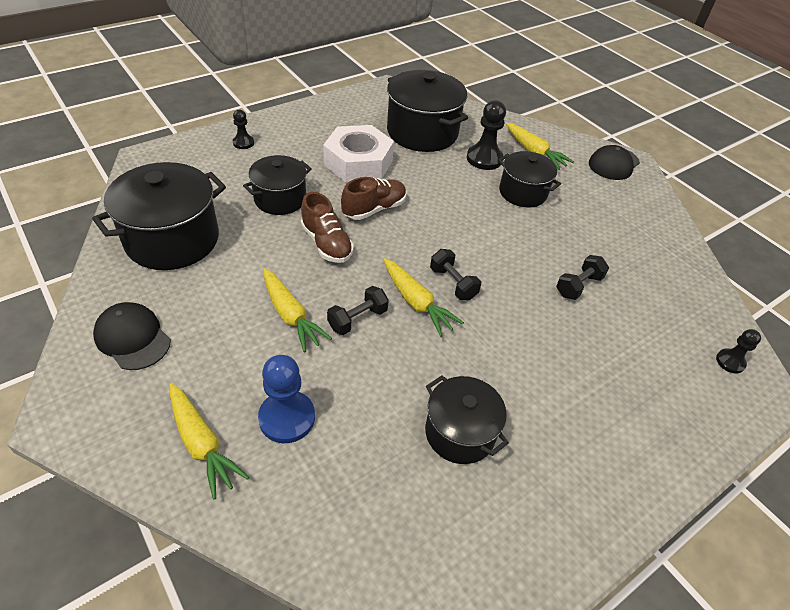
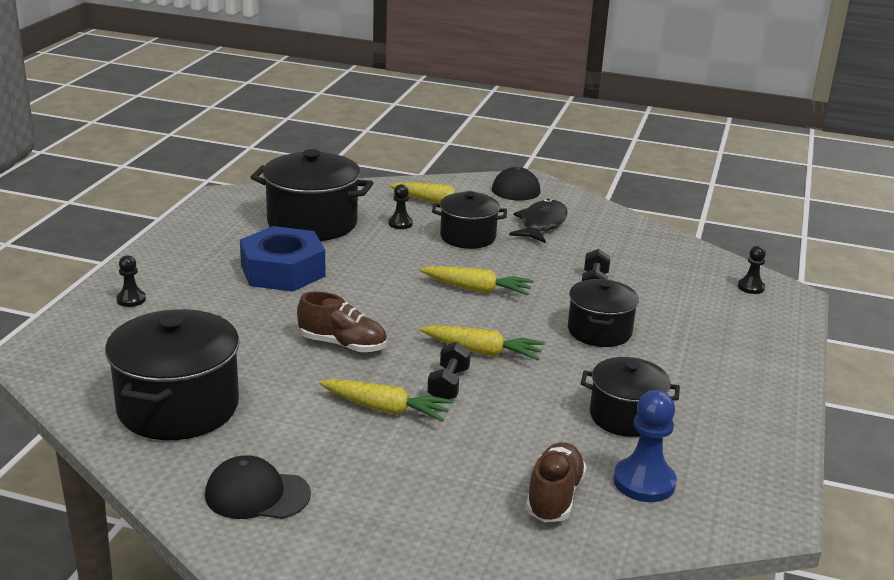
camera: 35 degrees left, 20 degrees down
(202, 444) = (436, 527): yellow carrot -> yellow carrot (477, 289)
(280, 199) = (244, 330): black pot -> black pot (599, 331)
(287, 418) = (482, 475): blue pawn -> blue pawn (644, 482)
(358, 163) = (283, 271): white nut -> blue nut
(374, 209) = (351, 301): brown shoe -> brown shoe (554, 497)
(453, 283) = (494, 326): black dumbbell -> none
(484, 159) = (400, 223): black pawn -> black pawn, size x0.57
(597, 207) = (541, 224): none -> black fish

